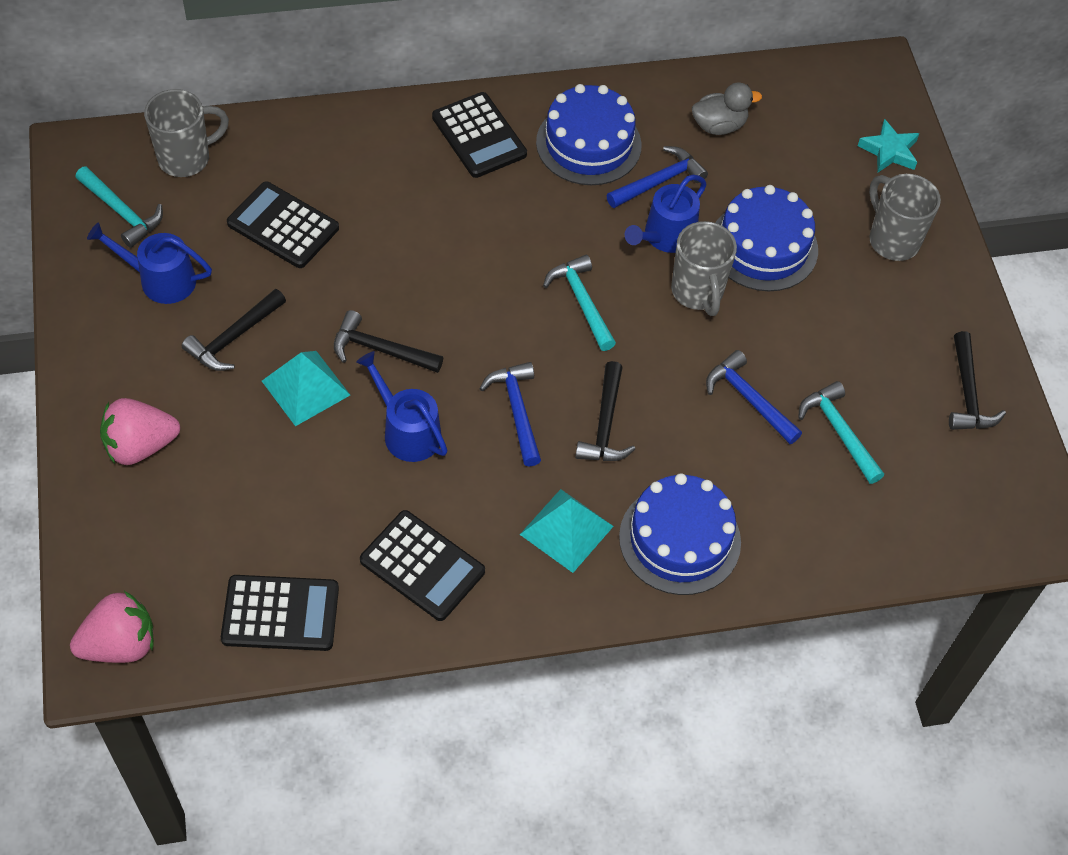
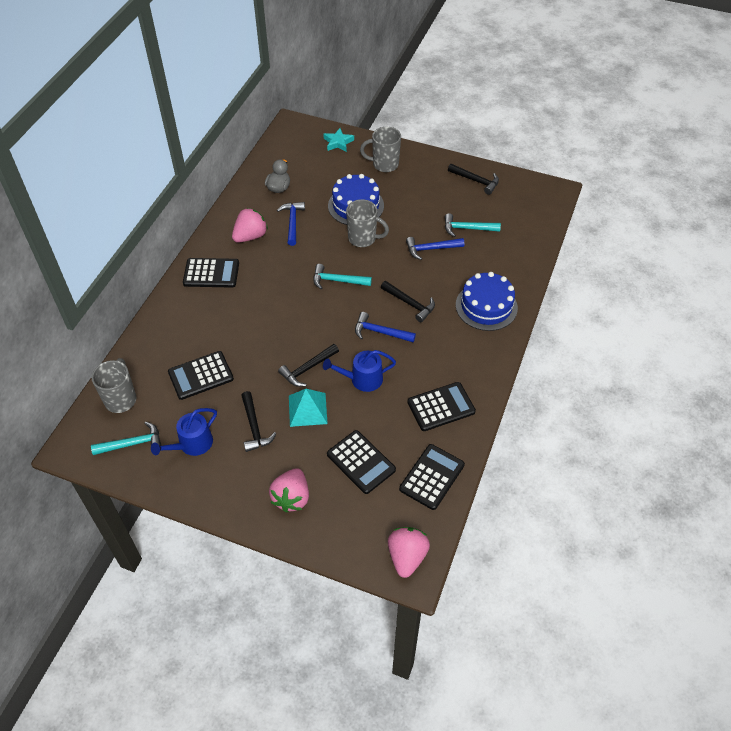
camera: 55 degrees left, 5 degrees down
(252, 504) = (361, 462): none -> black calculator
(566, 530) = (456, 344): turquoise pyramid -> none
(588, 144) = (250, 236): blue cake -> pink strawberry
(665, 236) = (324, 235): blue watering can -> none

